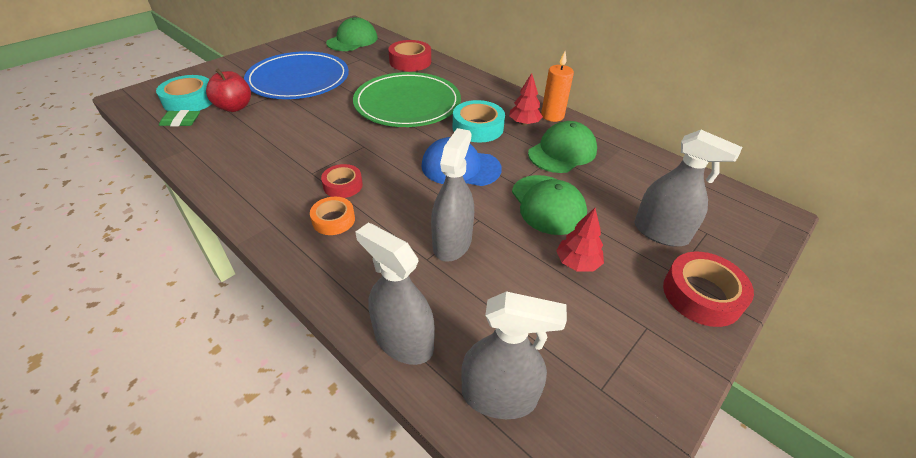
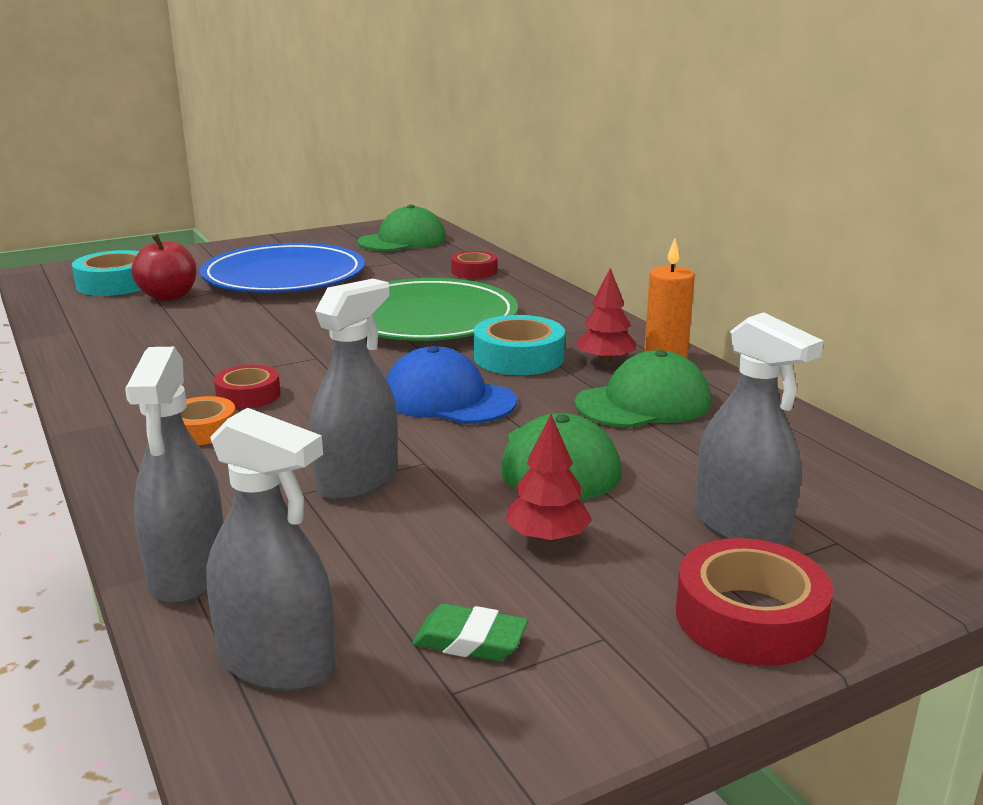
camera: 20 degrees right, 20 degrees down
(181, 121) = (86, 303): green eraser -> green eraser (470, 640)
(403, 341) = (188, 573): grey spray bottle -> grey spray bottle turned 150 degrees counterclockwise
(410, 61) = (474, 271): red tape -> red tape, size x0.64

